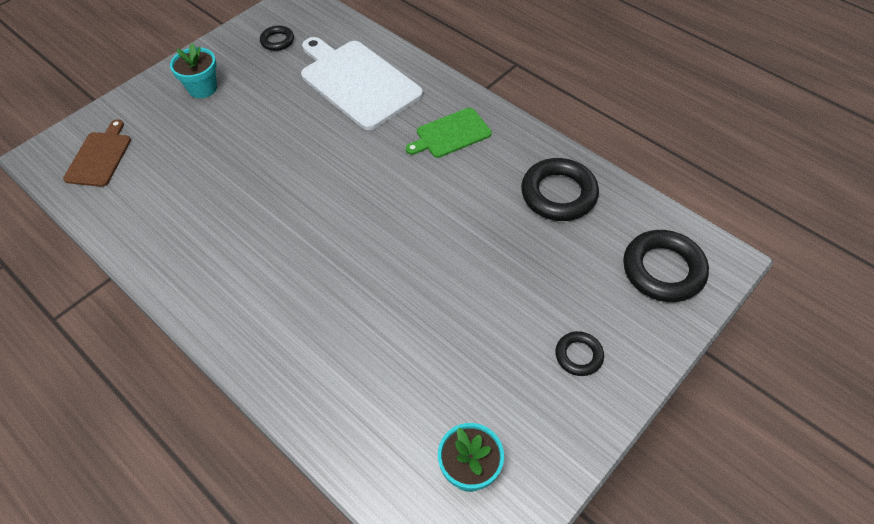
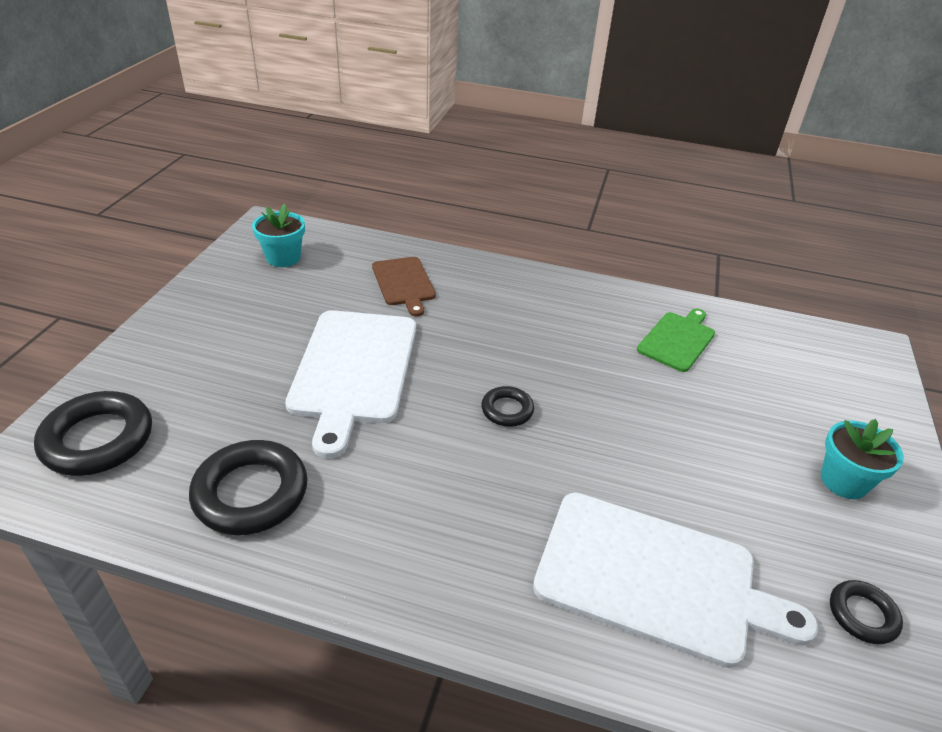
camera: 150 degrees right, 15 degrees down
(99, 157) = (822, 363): brown cutting board -> brown cutting board (404, 283)
(450, 134) = (447, 534): green cutting board -> green cutting board (677, 340)
(455, 272) = (354, 370): none -> white cutting board
(578, 355) = (201, 339): black ring -> black ring (507, 410)

